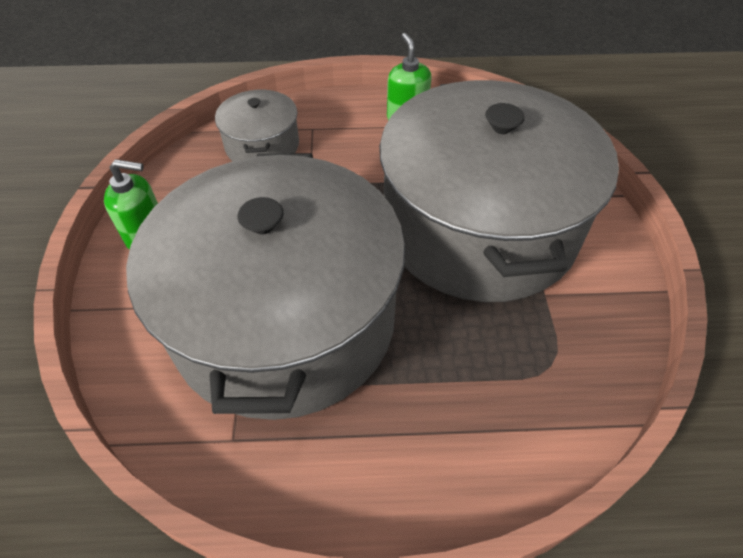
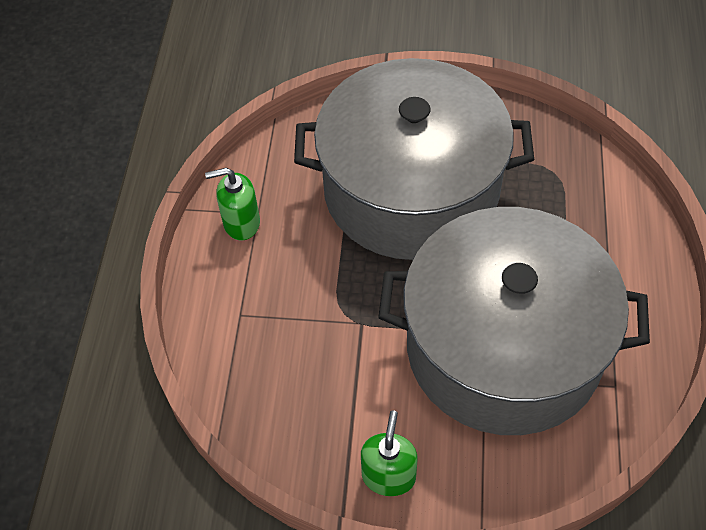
camera: 80 degrees left, 5 degrees up
(262, 145) = (260, 366): grey pot -> none

